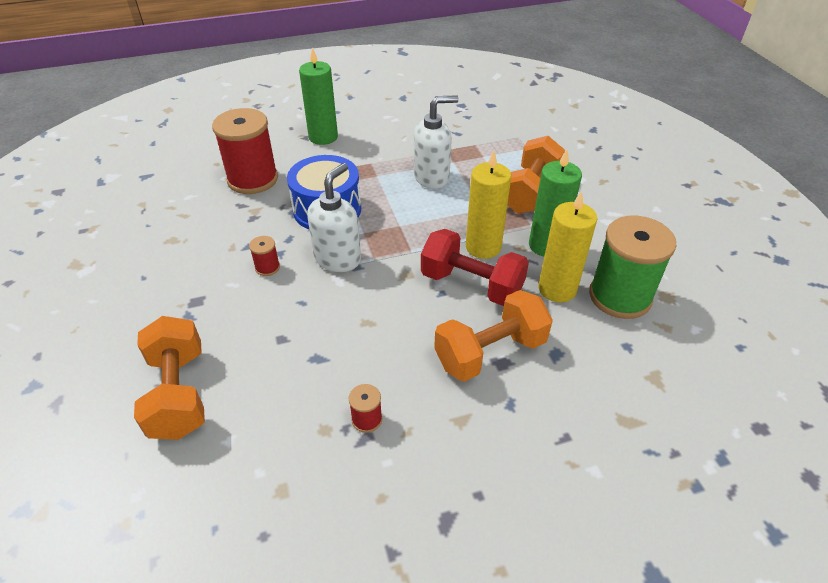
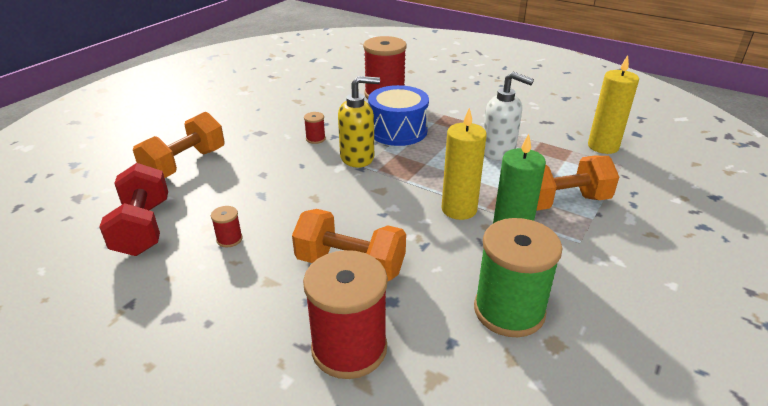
camera: 50 degrees right, 10 degrees down
(323, 137) = (465, 94): green candle -> none
(338, 259) = (357, 157): white soap dispenser -> yellow soap dispenser
(471, 285) = (409, 223): red dumbbell -> red dumbbell (143, 228)
(557, 289) = (466, 269): yellow candle -> yellow candle (603, 146)
(589, 409) = (349, 348): none -> red spool

